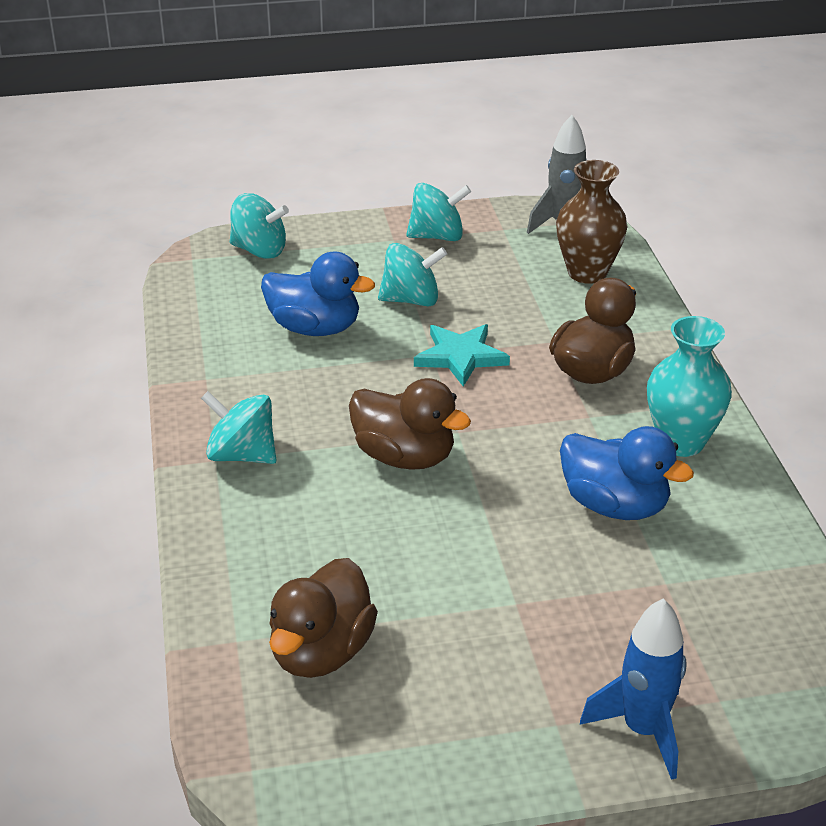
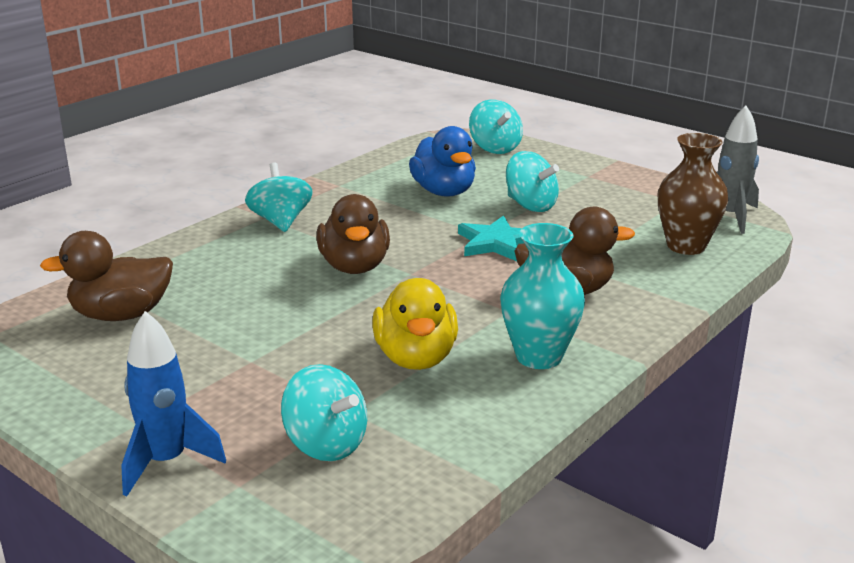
camera: 50 degrees right, 10 degrees down
(437, 236) = (620, 186): turquoise spinning top -> turquoise spinning top (326, 444)
(614, 505) = (416, 358): blue duck -> yellow duck

